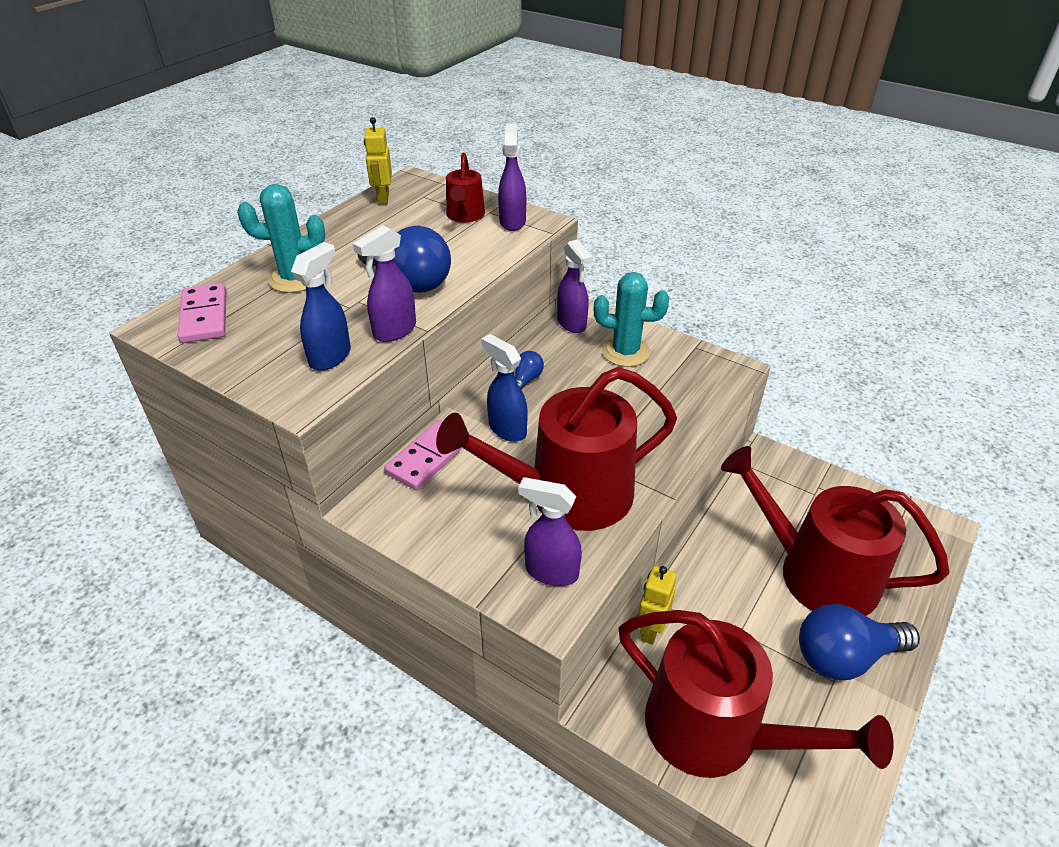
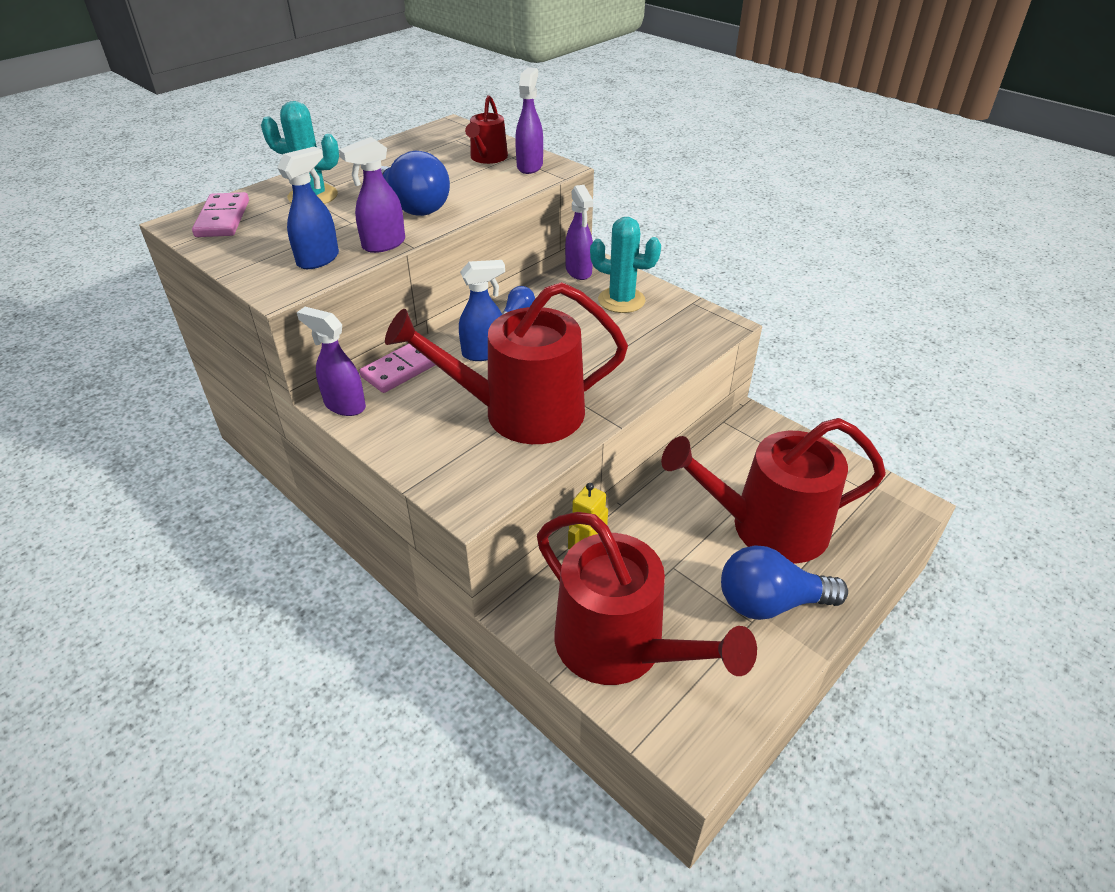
camera: 10 degrees right, 0 degrees up
(383, 198) = (418, 139): yellow robot -> none
(507, 429) = (484, 353): blue spray bottle -> blue spray bottle turned 105 degrees clockwise
(551, 572) = (481, 473): purple spray bottle -> purple spray bottle (344, 405)
(816, 573) = (767, 527): red watering can -> red watering can turned 45 degrees counterclockwise

